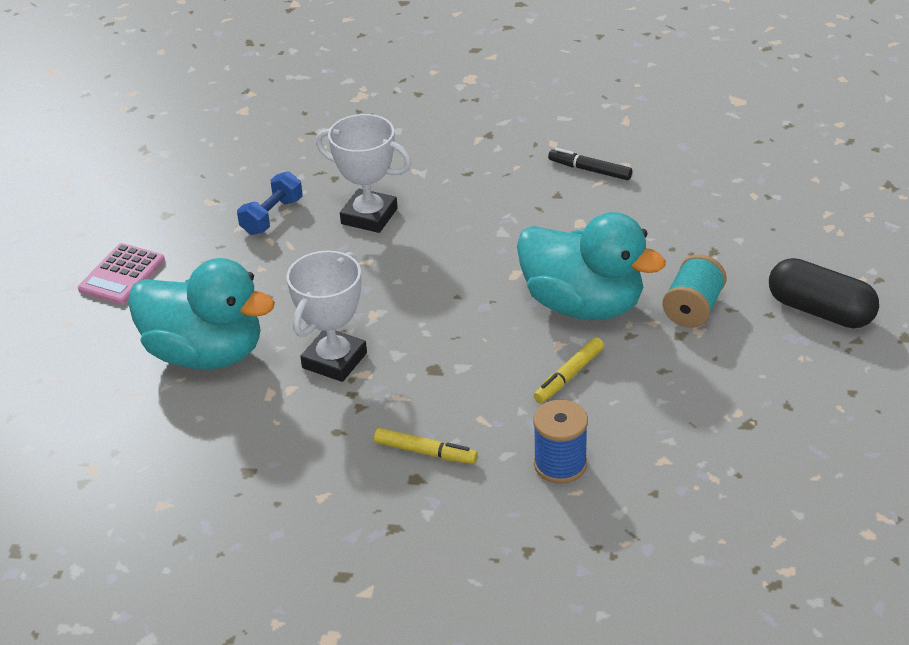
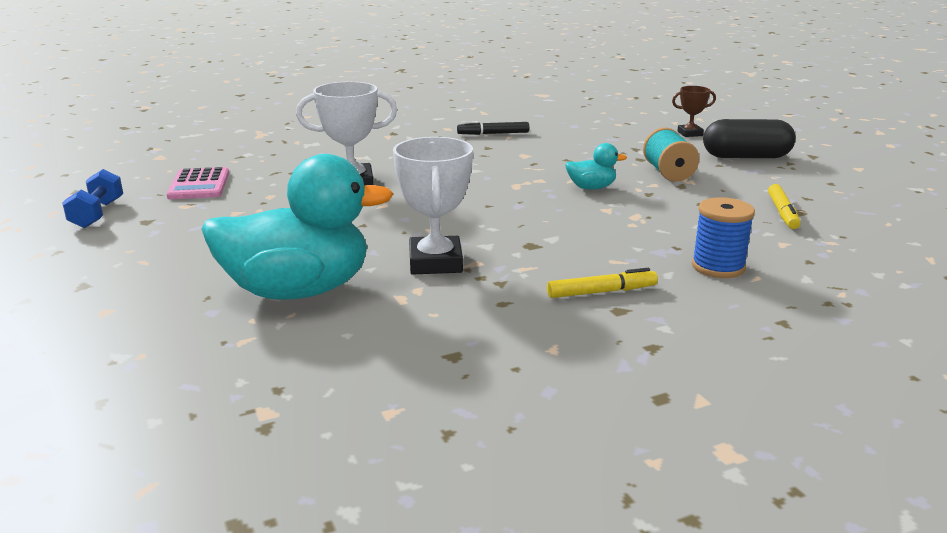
camera: 35 degrees left, 15 degrees down
(122, 275) = (138, 265): pink calculator -> pink calculator (199, 185)
(272, 216) = (260, 201): blue dumbbell -> blue dumbbell (97, 214)
(569, 376) = (641, 222): yellow marker -> yellow marker (782, 213)
(583, 305) = (591, 188): turquoise duck -> turquoise duck, size x0.44
(814, 243) = (690, 133): none -> brown trophy

